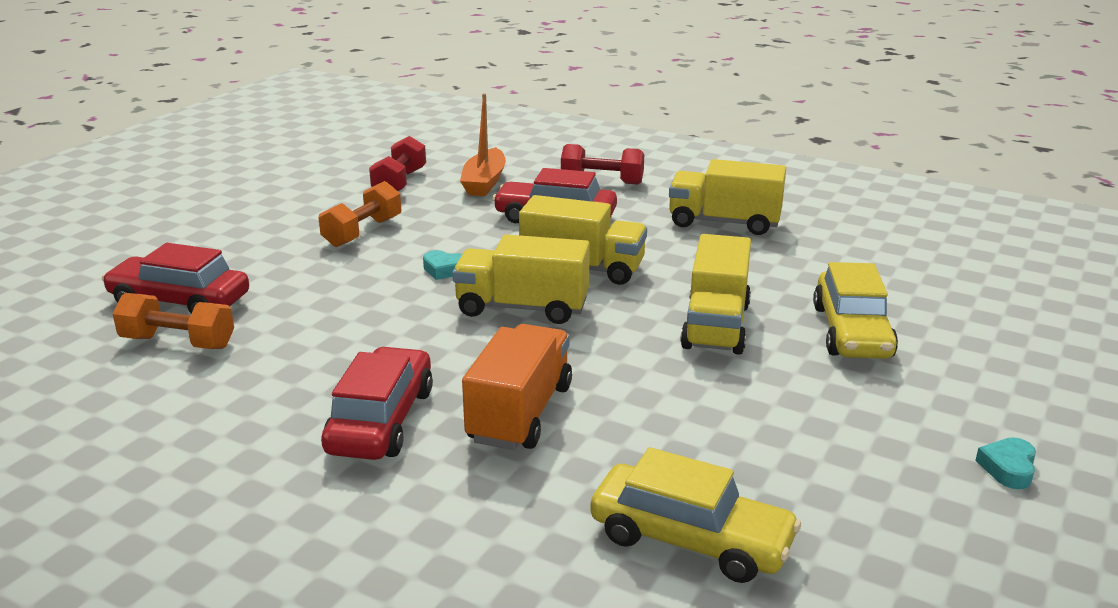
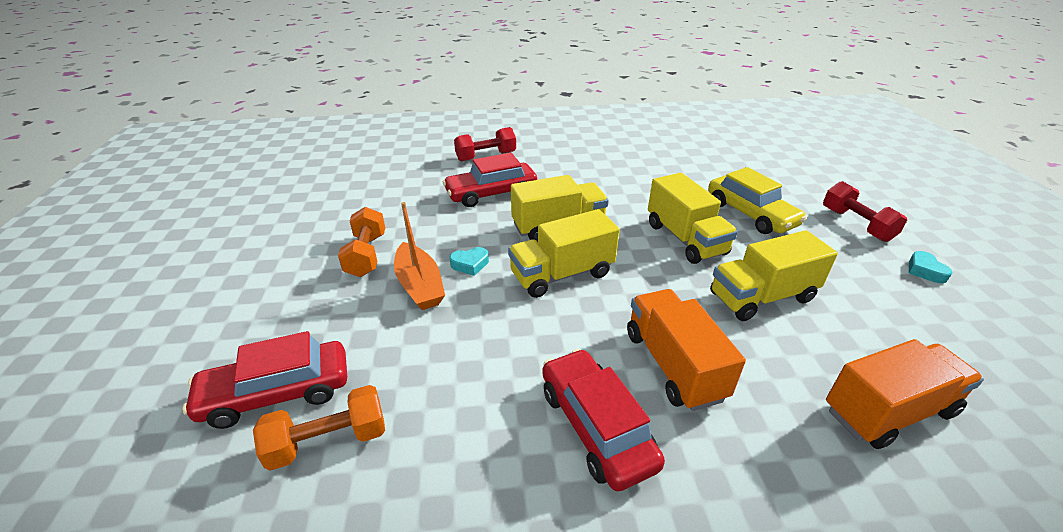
camera: 35 degrees left, 10 degrees up
(400, 183) = (344, 201): red dumbbell -> red dumbbell (856, 224)
(484, 182) = (408, 181): orange boat -> orange boat (419, 285)
(690, 539) = (888, 411): yellow car -> orange truck
(724, 222) = (593, 163): yellow truck -> yellow truck (762, 297)

